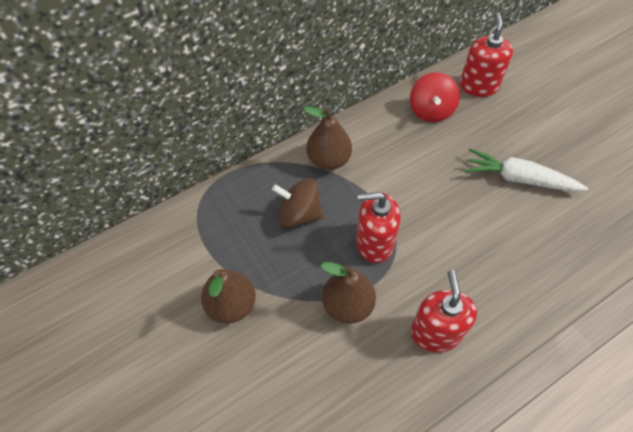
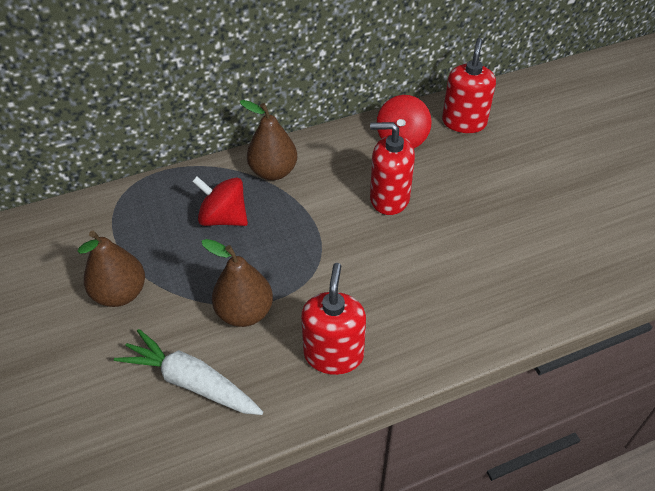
camera: 10 degrees right, 10 degrees down
(299, 214) = (223, 218): brown spinning top -> red spinning top
(374, 243) = (295, 257): red soap dispenser -> red soap dispenser (389, 198)
(519, 179) = (480, 217): white carrot -> white carrot (191, 382)

